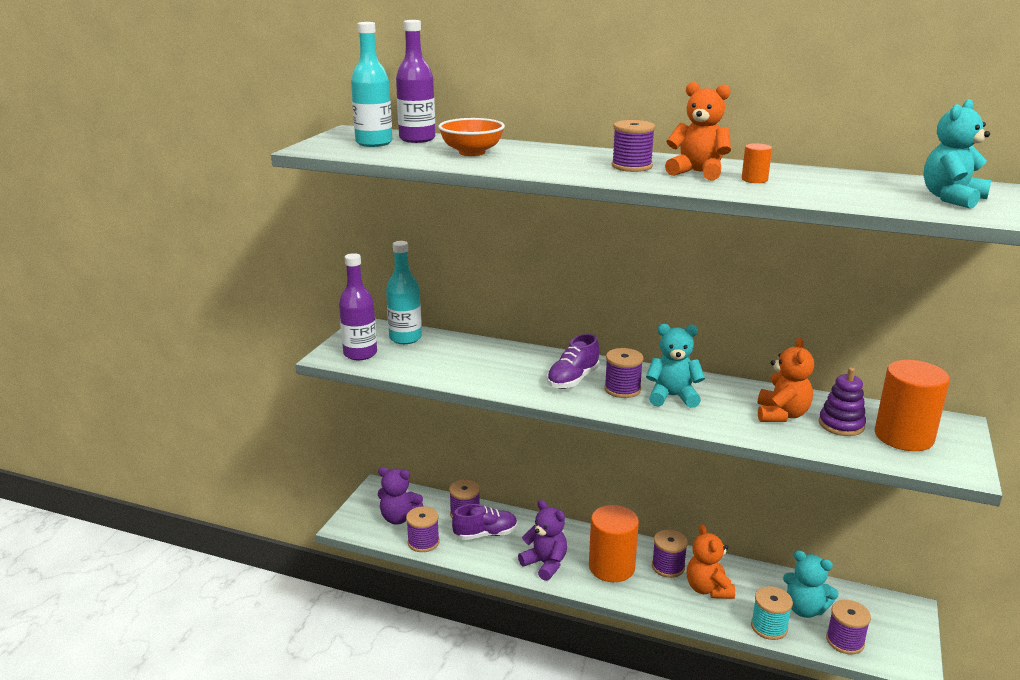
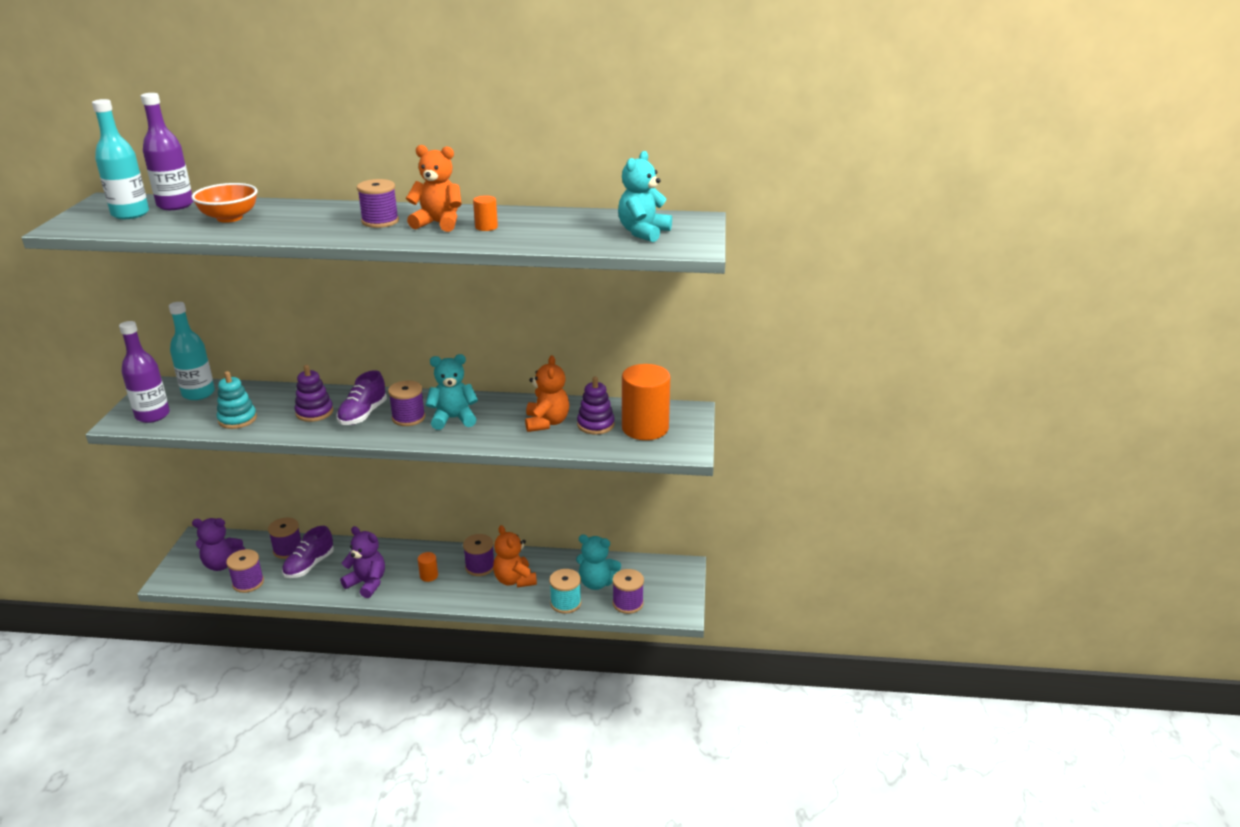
camera: 15 degrees left, 5 degrees up
(443, 368) = (237, 419): none -> turquoise stacking toy
(485, 534) = (309, 565): purple shoe -> purple shoe turned 150 degrees clockwise
(521, 371) = (314, 412): none -> purple stacking toy
(611, 567) = (429, 576): orange cylinder -> orange cylinder, size x0.43

